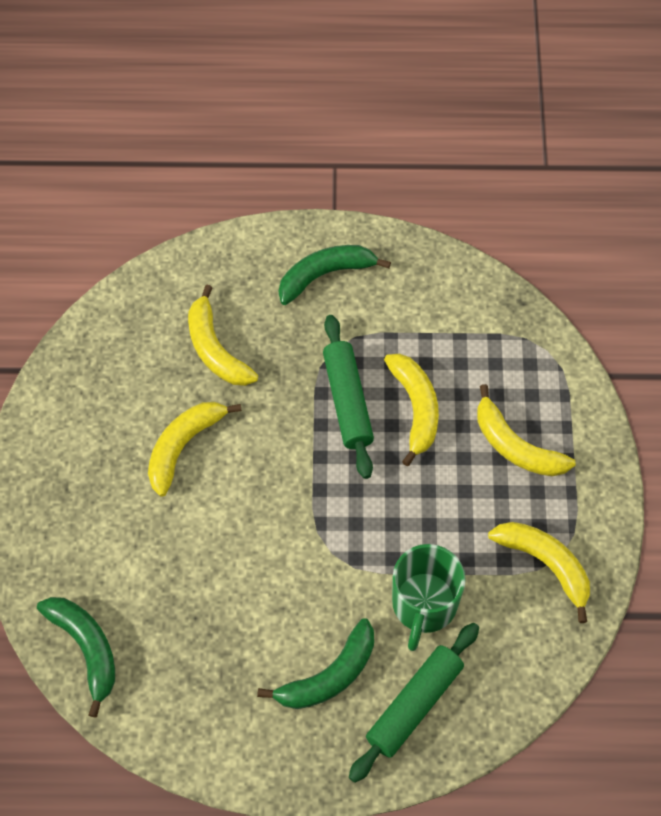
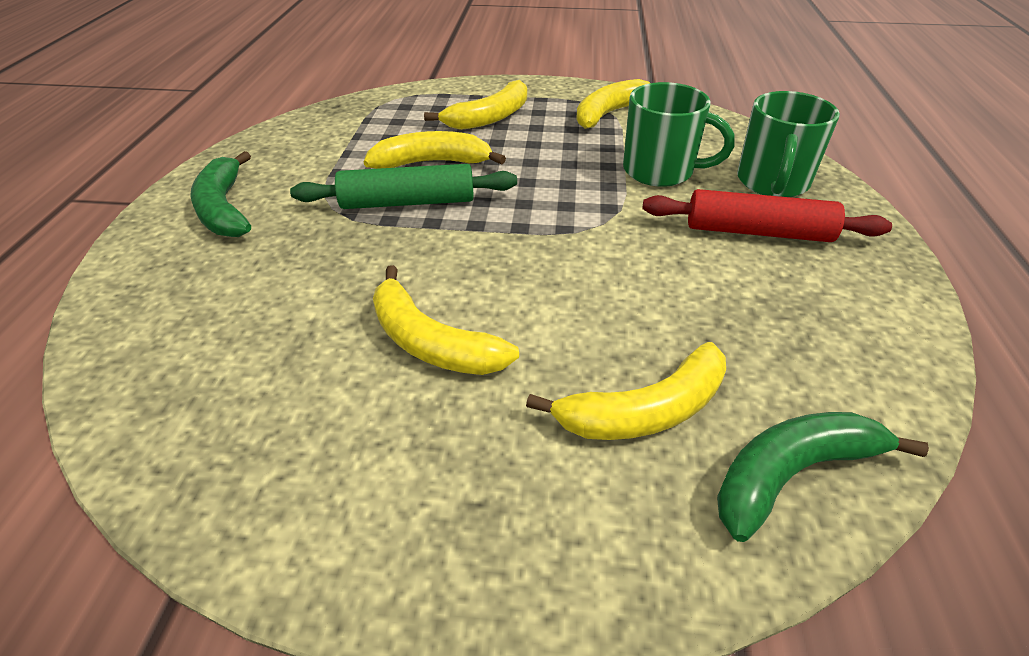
camera: 85 degrees left, 20 degrees down
(215, 349) = (279, 304): yellow banana -> yellow banana (645, 411)
(329, 676) = (758, 232): green banana -> red rolling pin
(414, 705) = (772, 182): green rolling pin -> green mug

